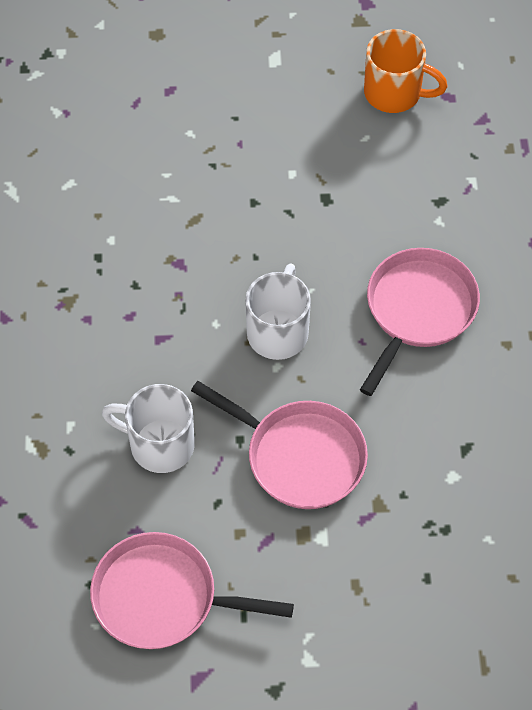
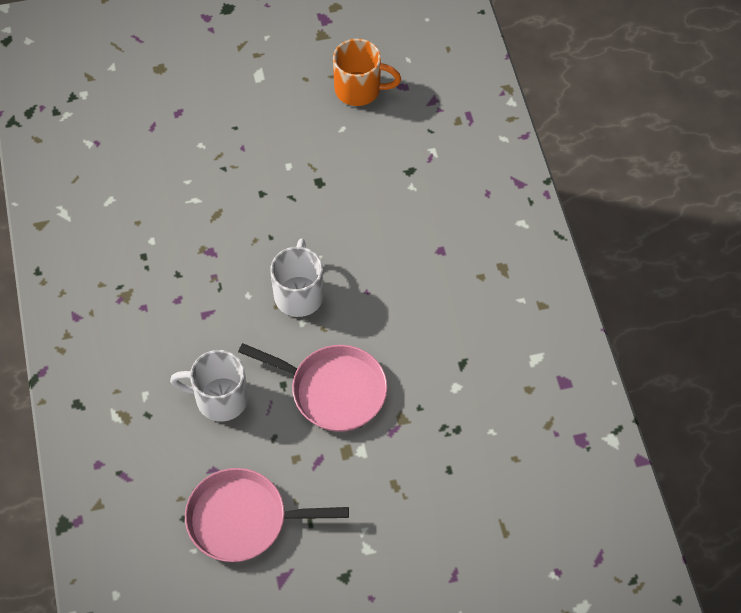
camera: 10 degrees left, 0 degrees up
(418, 310) = (407, 260): pink pan -> none

